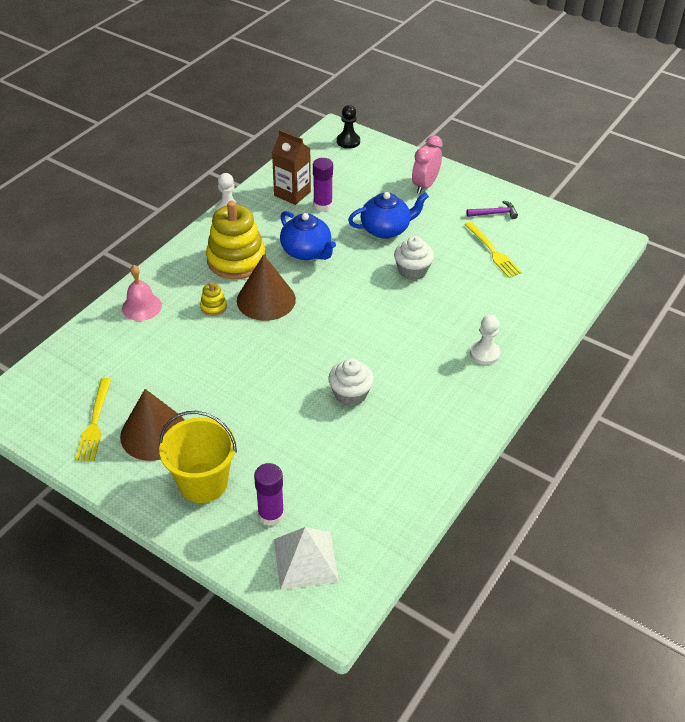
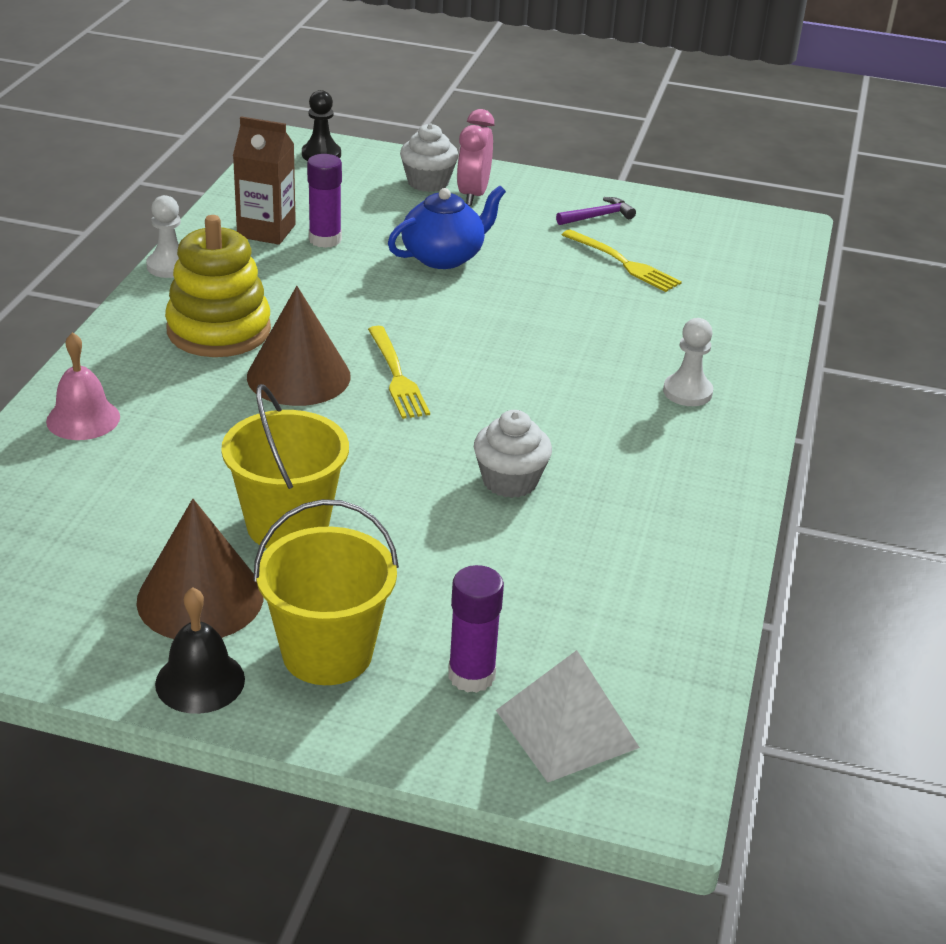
camera: 20 degrees left, 10 degrees down
(95, 423) = (81, 603): yellow fork -> yellow fork (397, 376)
(133, 484) = (200, 681): none -> black bell
(213, 307) = (213, 399): yellow stacking toy -> none
(217, 397) = (287, 525): none -> yellow bucket
(306, 251) = (332, 302): blue teapot -> none
(412, 271) = (515, 304): white cupcake -> white cupcake (428, 182)

